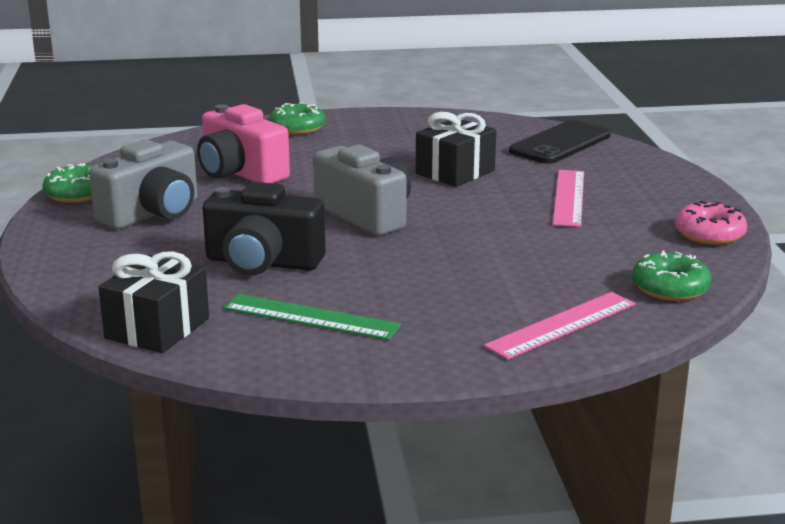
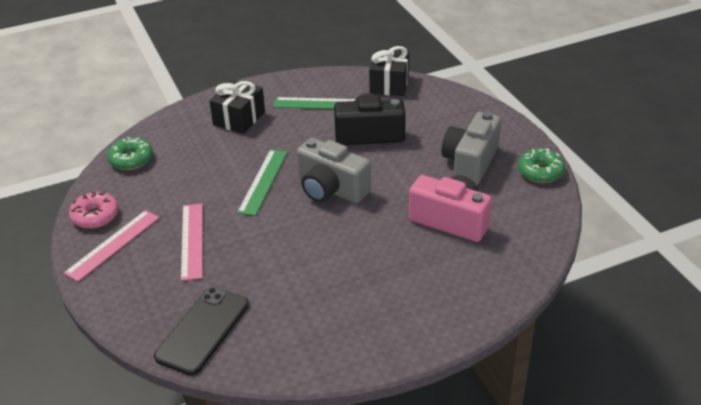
camera: 165 degrees right, 15 degrees up
(297, 128) = (456, 305): green donut -> none
(455, 172) = (286, 258): black gift -> black gift (239, 118)
(458, 235) = (263, 181): none -> green ruler
(562, 325) = (192, 122): pink ruler -> pink ruler (113, 244)

